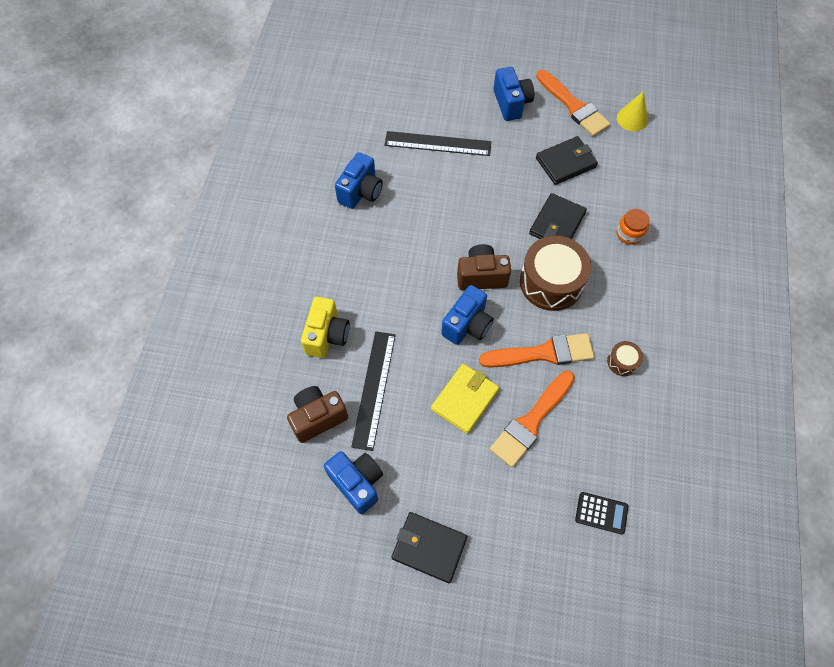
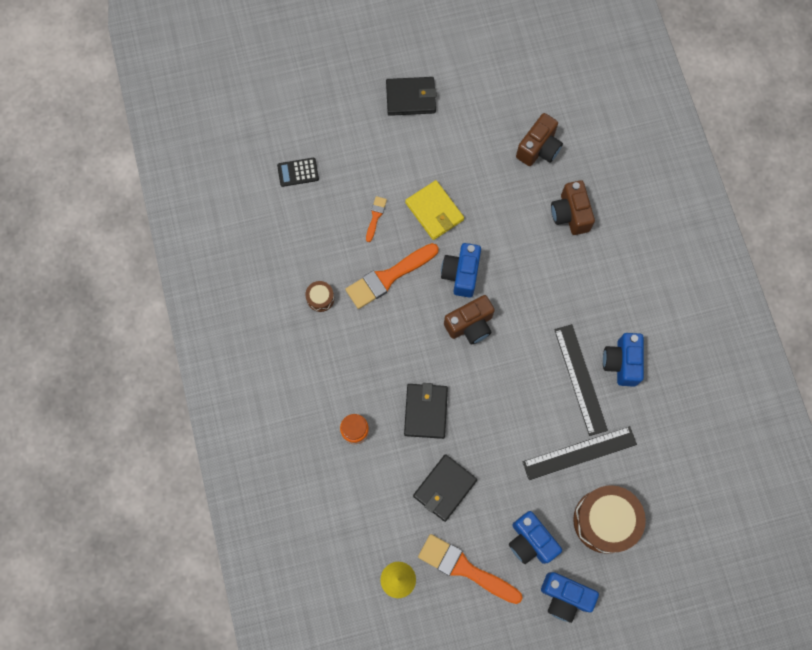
camera: 155 degrees right, 10 degrees up
(327, 335) = (570, 214): yellow camera -> brown camera
(357, 483) = (483, 117): blue camera -> blue camera (564, 597)
(374, 389) = (508, 188): black ruler -> black ruler (580, 379)
(464, 399) = (434, 211): yellow wallet -> yellow wallet turned 45 degrees counterclockwise
(531, 421) = (375, 216): orange brush -> orange brush, size x0.48
(551, 282) = (407, 347): brown drum -> brown drum (605, 520)

